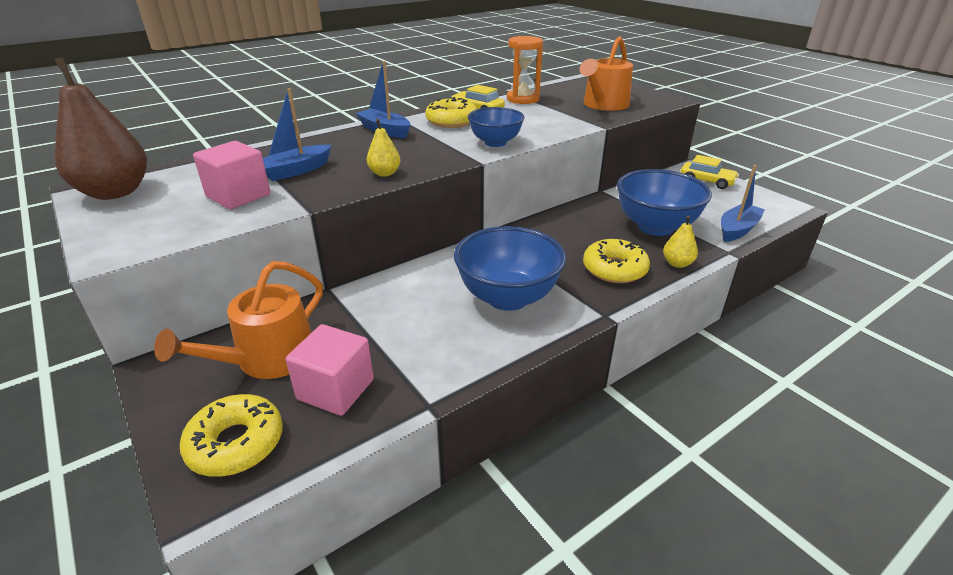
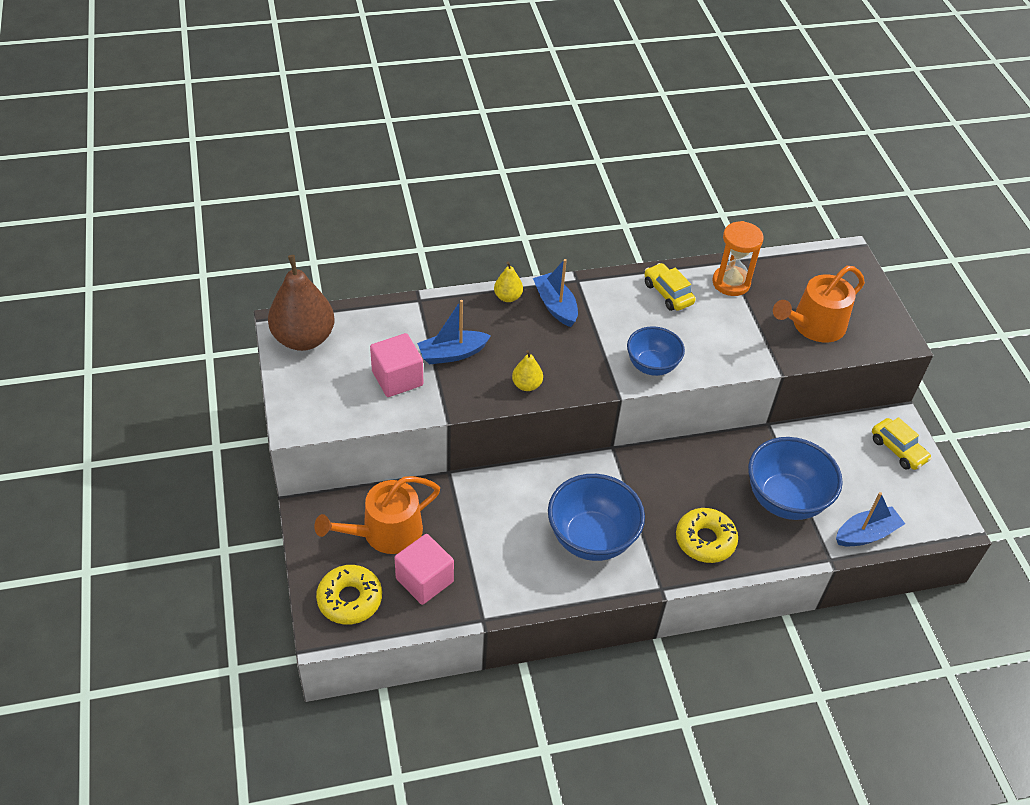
camera: 20 degrees right, 15 degrees up
(452, 121) = (630, 308): yellow donut -> none
(677, 263) = (768, 555): yellow pear -> yellow pear (508, 297)

